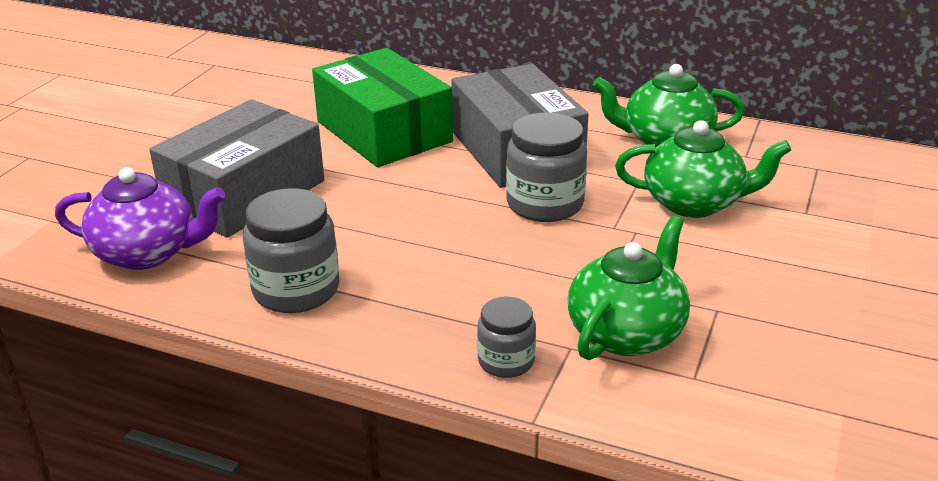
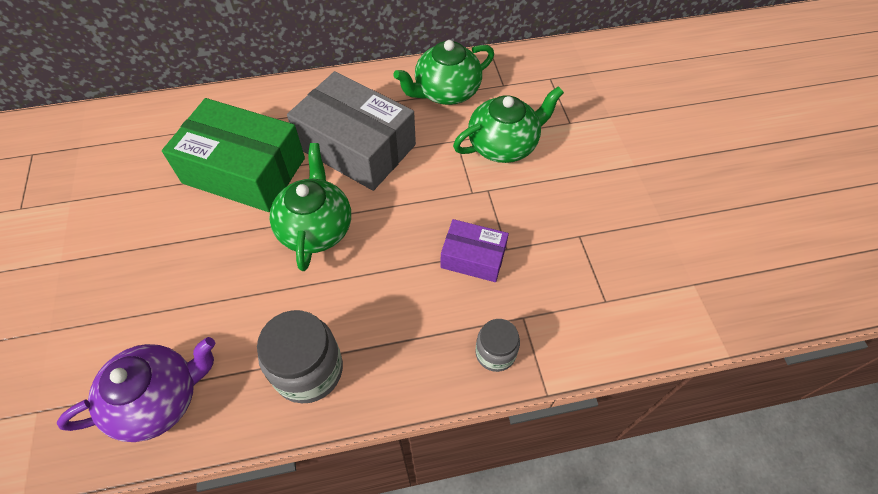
camera: 35 degrees left, 25 degrees up
(244, 193) = (185, 292): grey box -> none
(545, 204) = (414, 192): grey jar -> none
(560, 277) = (473, 258): none -> purple box
(627, 332) = (545, 285): green teapot -> green teapot (316, 228)

